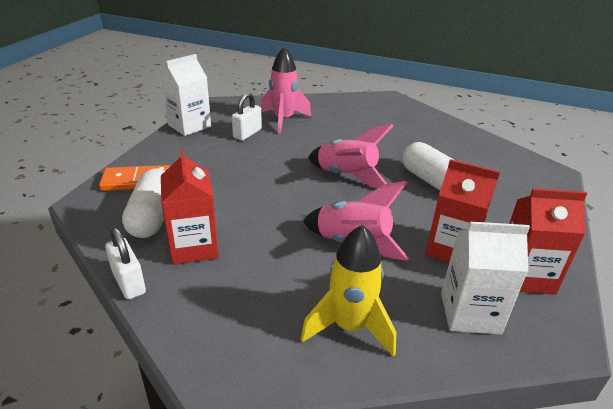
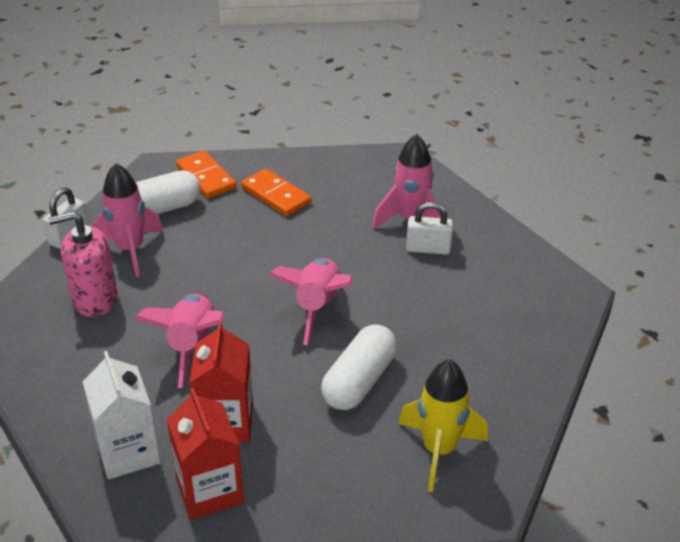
camera: 65 degrees right, 5 degrees up
(189, 126) = (334, 162): white carton -> none
(194, 247) = (130, 250): red carton -> pink rocket
(200, 157) = (276, 195): none -> orange domino
(247, 133) = (352, 205): white padlock -> white padlock (428, 249)
(247, 287) = (95, 299): none -> pink soap dispenser
(349, 327) = (73, 374): yellow rocket -> yellow rocket (439, 450)

